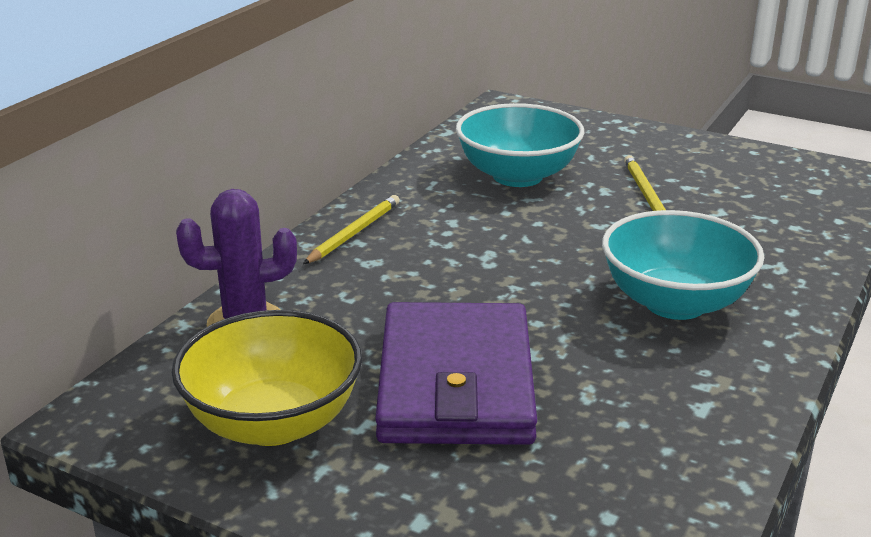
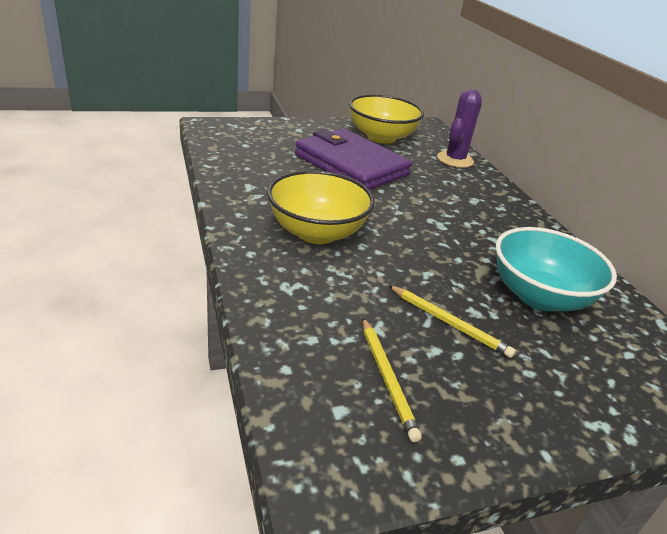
camera: 130 degrees right, 5 degrees up
(354, 233) = (513, 211): yellow pencil -> yellow pencil (387, 378)
(675, 303) = (317, 232): turquoise bowl -> yellow bowl

